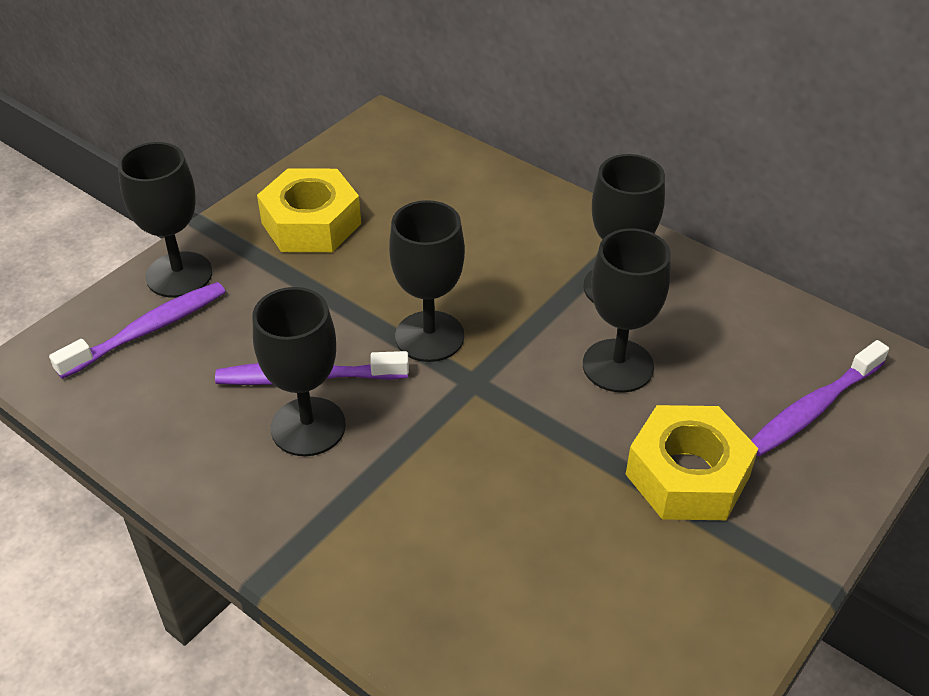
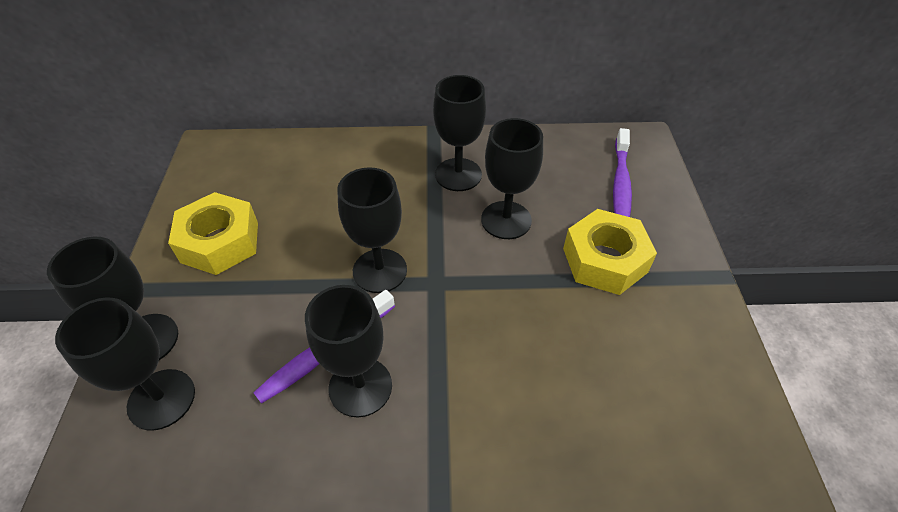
camera: 40 degrees left, 5 degrees up
(148, 330) = (161, 399): purple toothbrush -> black goblet

